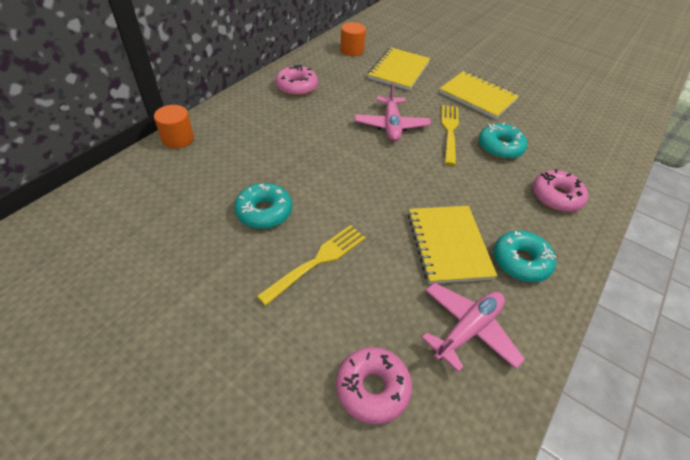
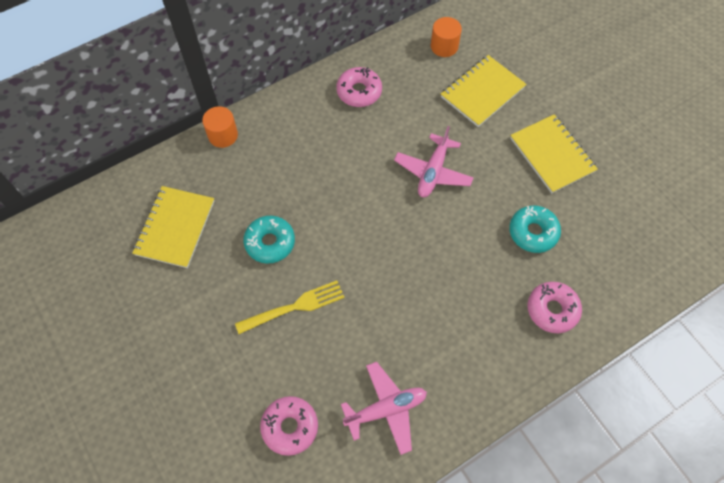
camera: 25 degrees right, 15 degrees up
(448, 245) = (414, 328): yellow notebook -> yellow notebook (175, 228)
(450, 132) = (490, 197): yellow fork -> none
(521, 261) = (470, 365): turquoise donut -> none

